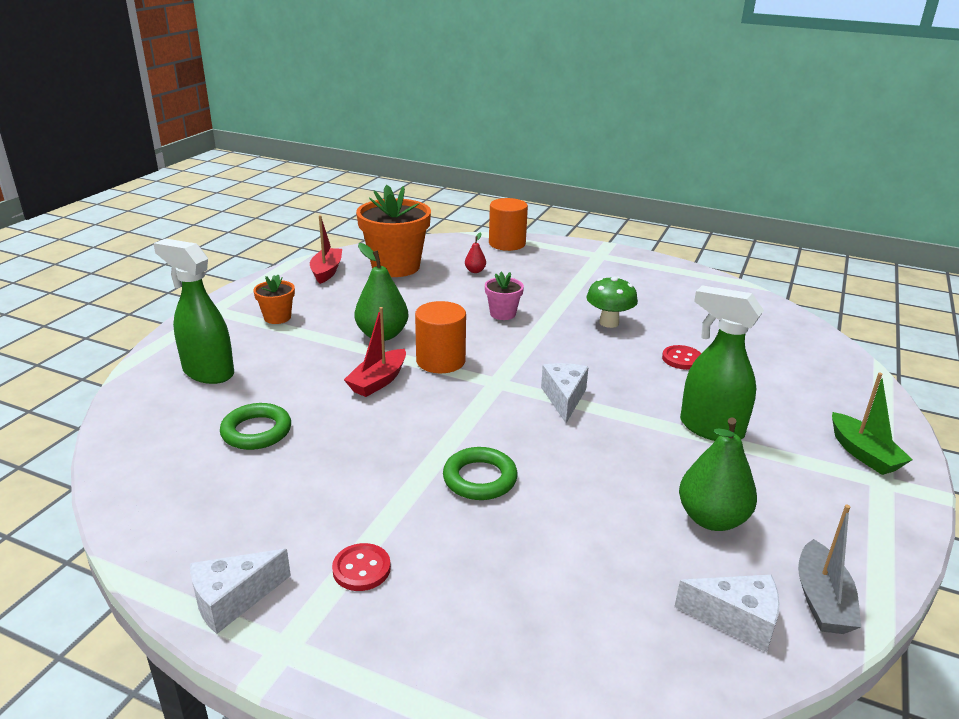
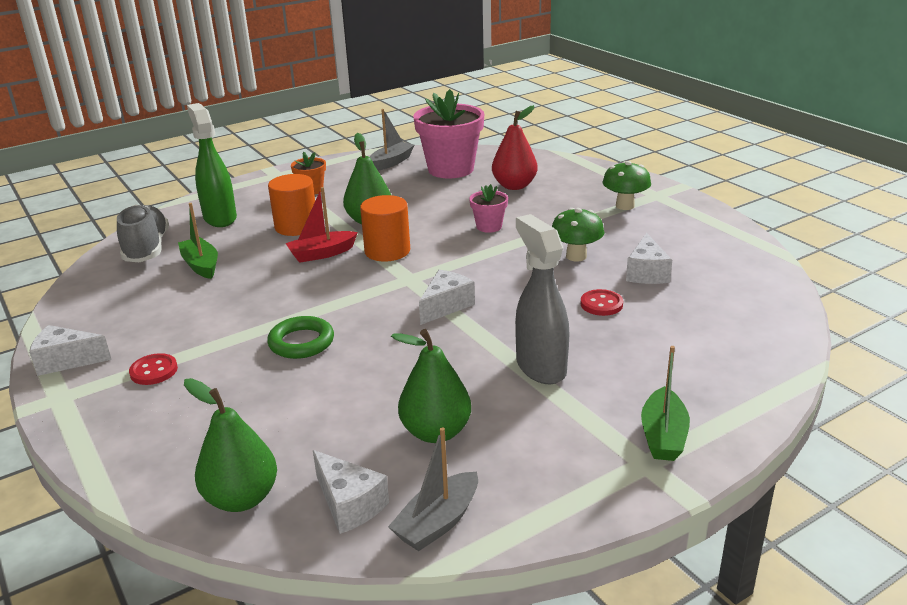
camera: 35 degrees right, 0 degrees up
(159, 432) = (147, 249): none -> grey shoe
(256, 431) = (201, 265): green ring -> green boat
(327, 271) = (391, 162): red boat -> grey boat
(395, 267) = (451, 169): orange flower pot -> pink flower pot
(475, 271) = (514, 186): red pear -> red pear, size x2.09
(507, 243) = (577, 167): orange cylinder -> orange cylinder (296, 226)
(588, 269) = (625, 206): none -> green mushroom
(639, 663) = (241, 498): none -> green pear
(678, 323) = (646, 273): none -> white cheese
(710, 428) = (540, 367): green spray bottle -> grey spray bottle

